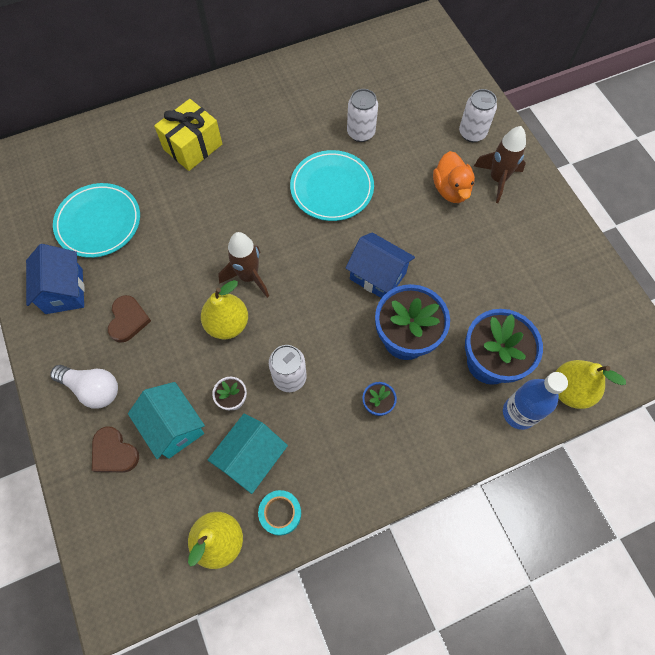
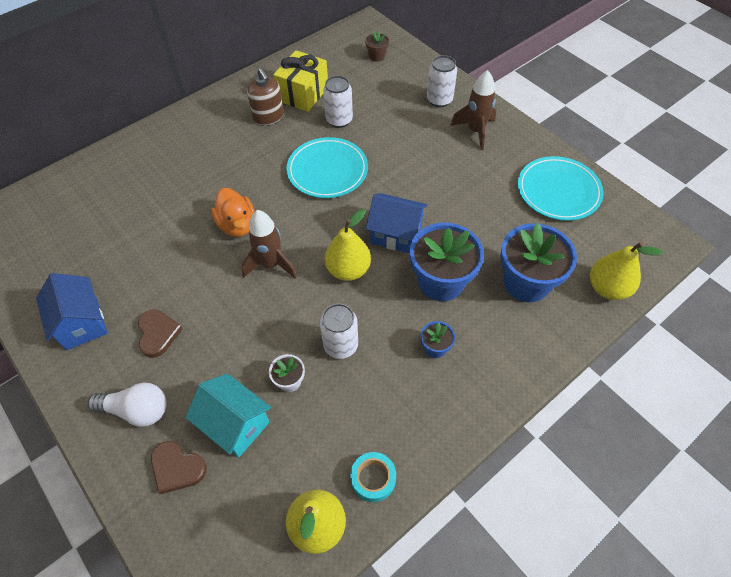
camera: 15 degrees left, 10 degrees down
(99, 222) = (103, 251): turquoise plate -> turquoise plate (558, 191)
(193, 147) = (182, 165): yellow gift -> yellow gift (303, 94)
(227, 324) = (263, 312): yellow pear -> yellow pear (348, 270)
(251, 458) = (326, 433): turquoise house -> none
(291, 112) = (268, 116): none -> brown soap dispenser
(423, 64) = (377, 56): none -> brown flower pot
(451, 190) = (437, 148): orange duck -> orange duck (237, 225)
(519, 413) = (570, 320): blue bottle -> none

